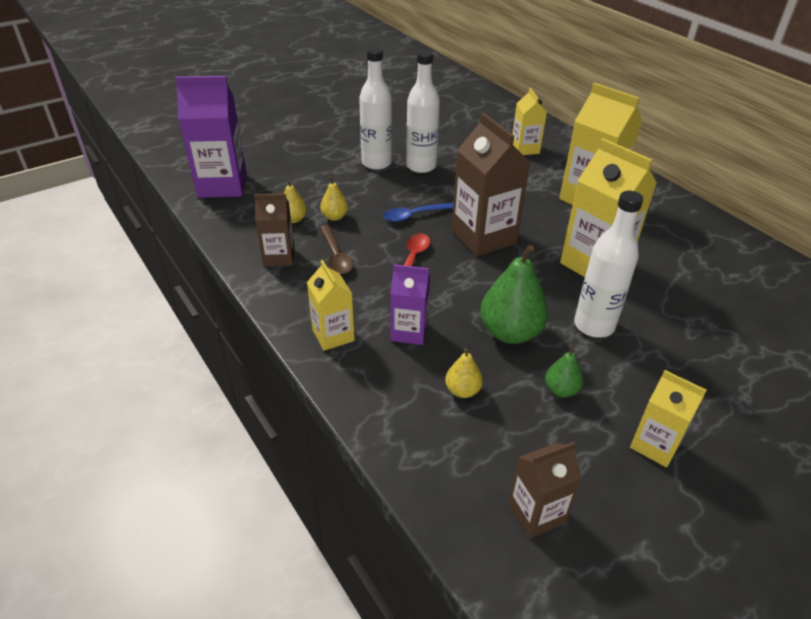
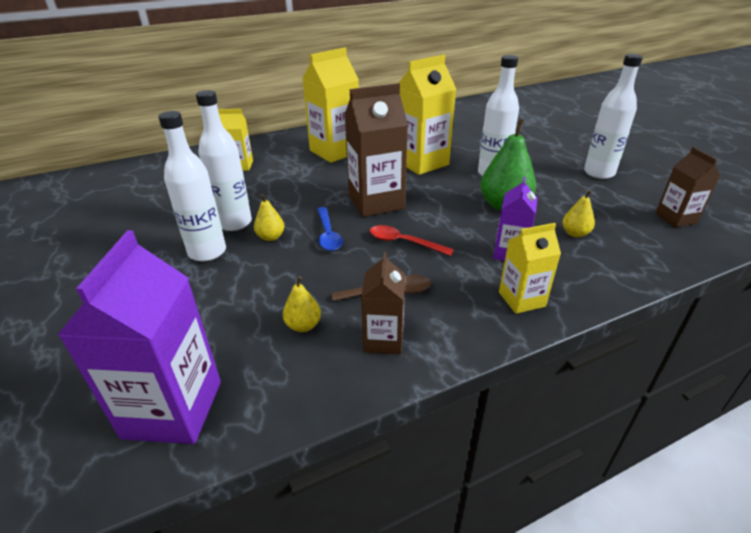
camera: 80 degrees left, 5 degrees down
(335, 217) = (311, 290): yellow pear -> yellow pear (271, 237)
(561, 390) = (561, 195): green pear -> none
(655, 445) = (599, 173): yellow carton -> white bottle

